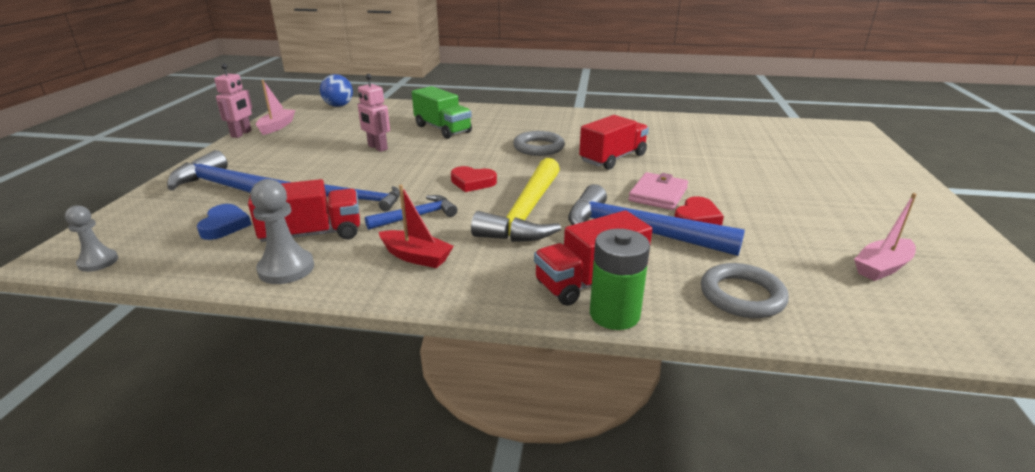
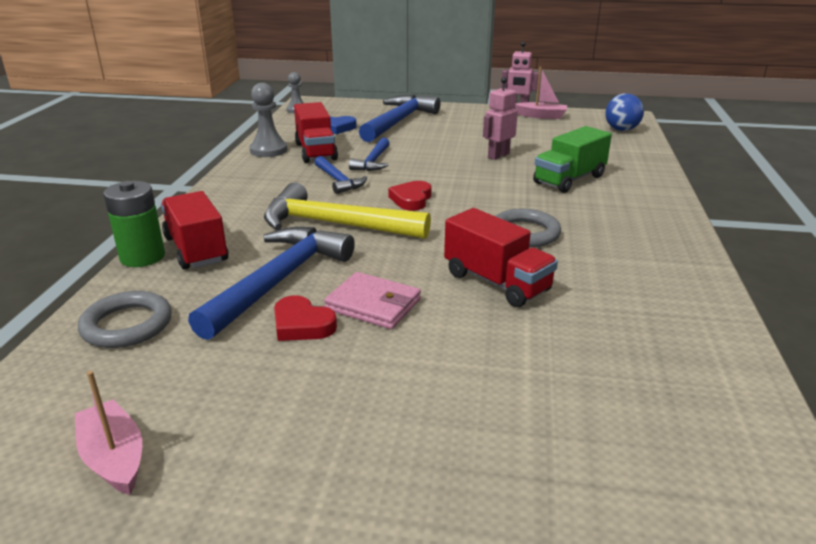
camera: 90 degrees right, 0 degrees up
(416, 257) = (268, 184): red boat -> none

